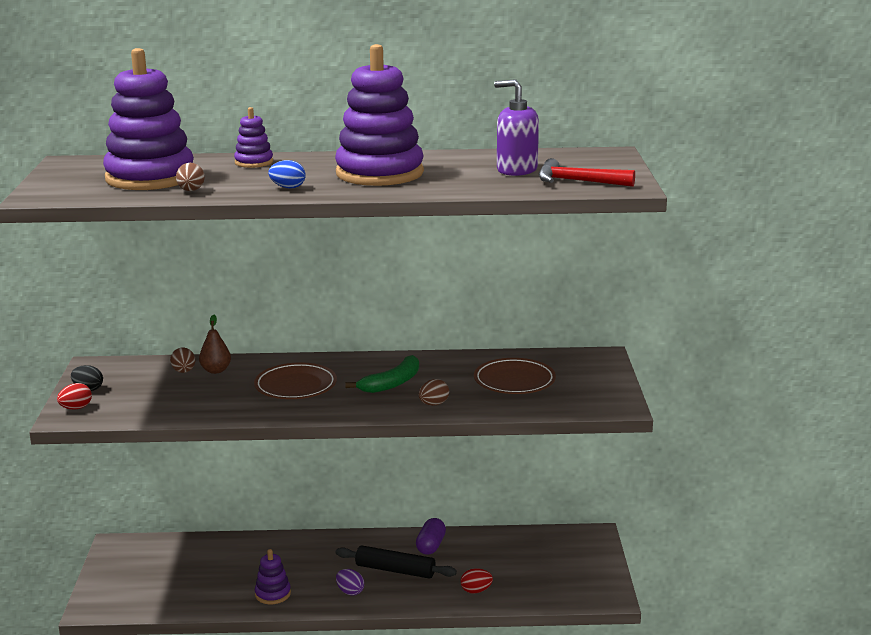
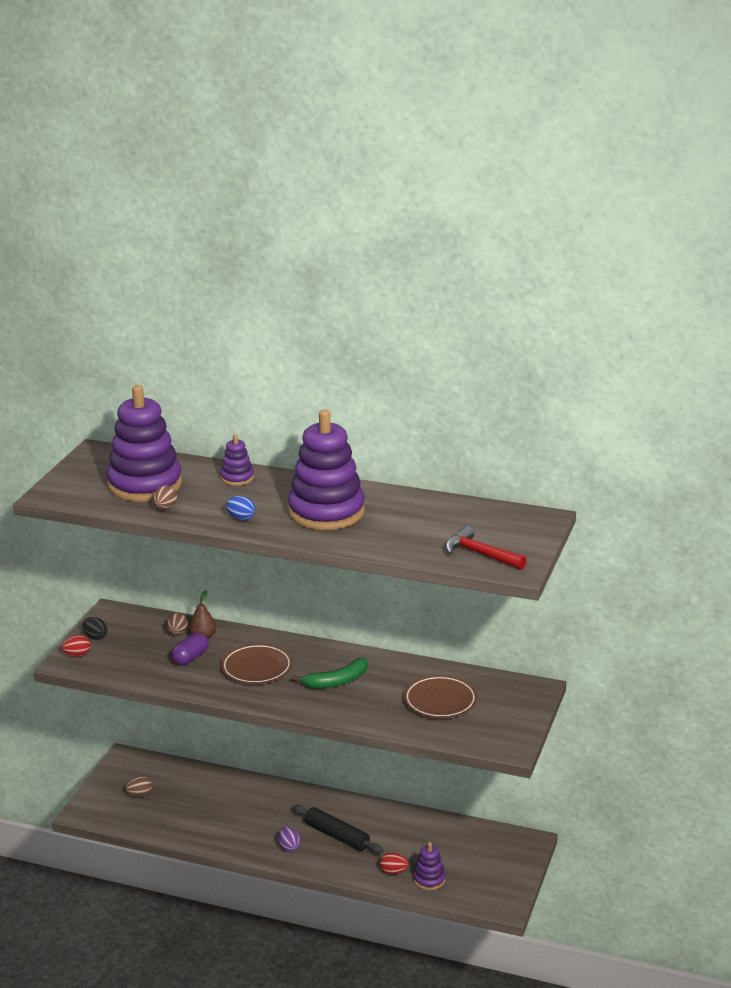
camera: 20 degrees right, 5 degrees up
(273, 594) = (226, 834): purple stacking toy -> purple stacking toy (429, 879)
(431, 546) = (380, 819): purple capsule -> purple capsule (190, 658)
(433, 404) = (356, 711): brown egg -> brown egg (139, 794)
(516, 170) = (442, 528): purple soap dispenser -> none

